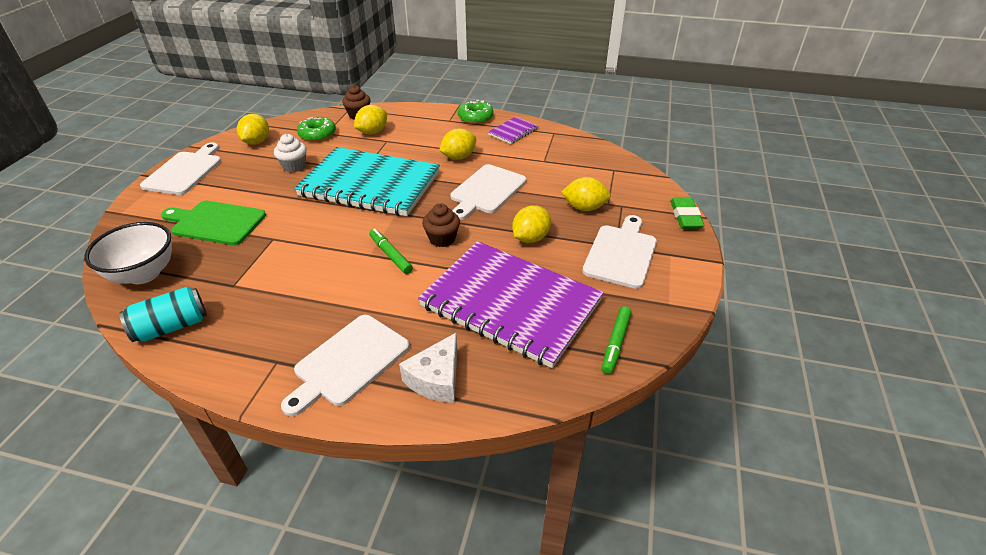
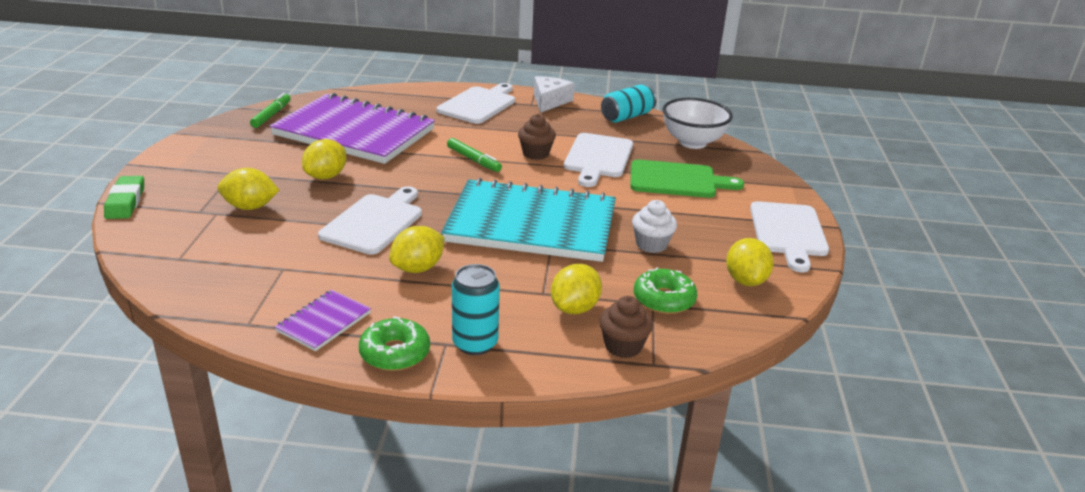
camera: 170 degrees right, 10 degrees down
(434, 119) = (475, 343): none -> turquoise can
(436, 379) = (412, 99): white cheese -> white cheese (549, 101)
(442, 239) = (423, 173): brown cupcake -> brown cupcake (536, 154)
(621, 254) = (231, 167): white cutting board -> white cutting board (598, 158)

